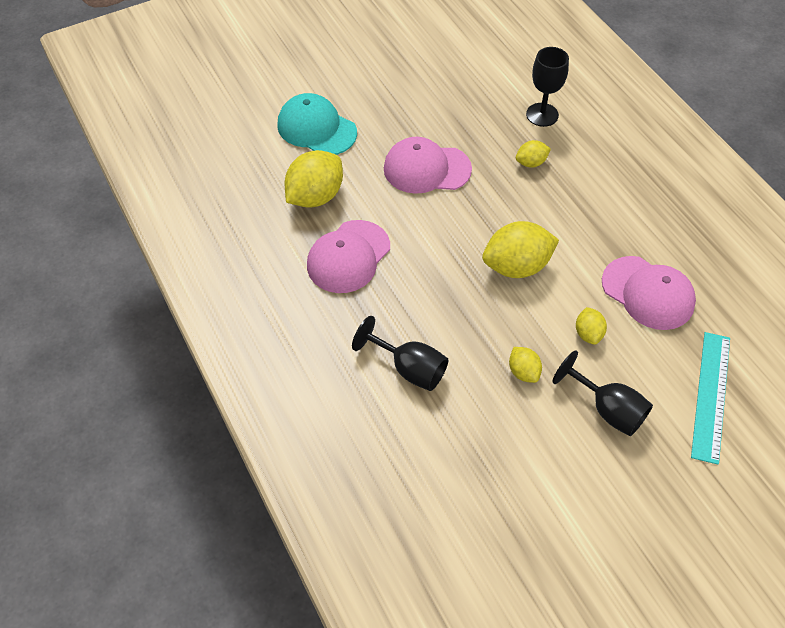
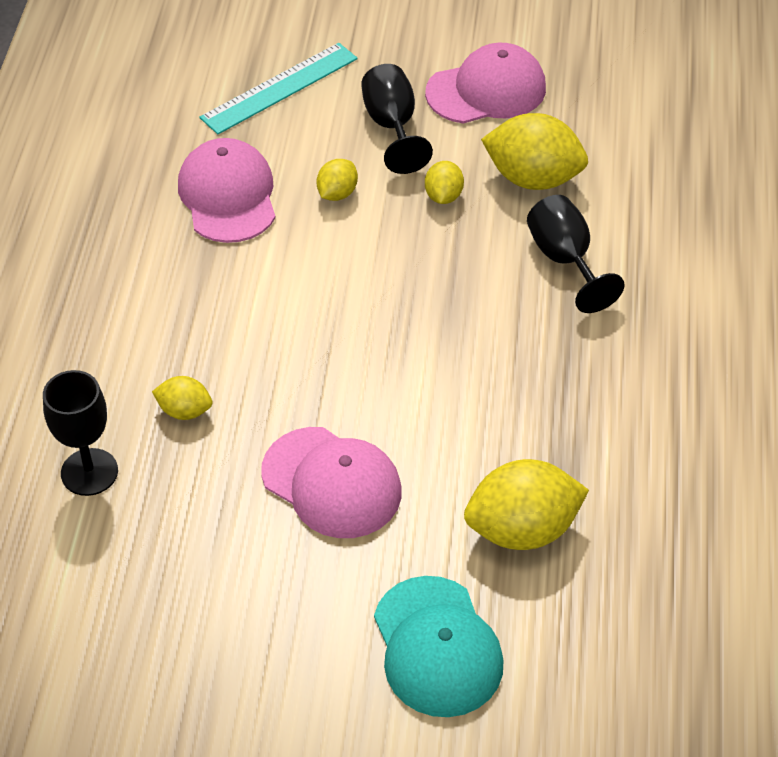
camera: 145 degrees left, 5 degrees down
(348, 257) = (539, 419): pink cap -> pink cap (486, 90)
(517, 266) = (342, 297): yellow lemon -> yellow lemon (533, 178)

